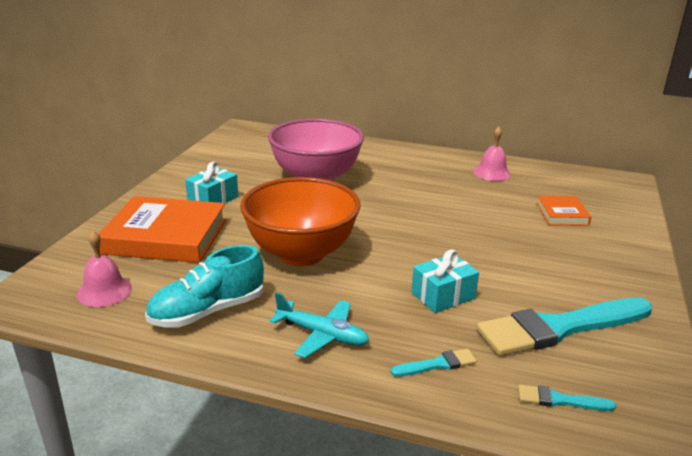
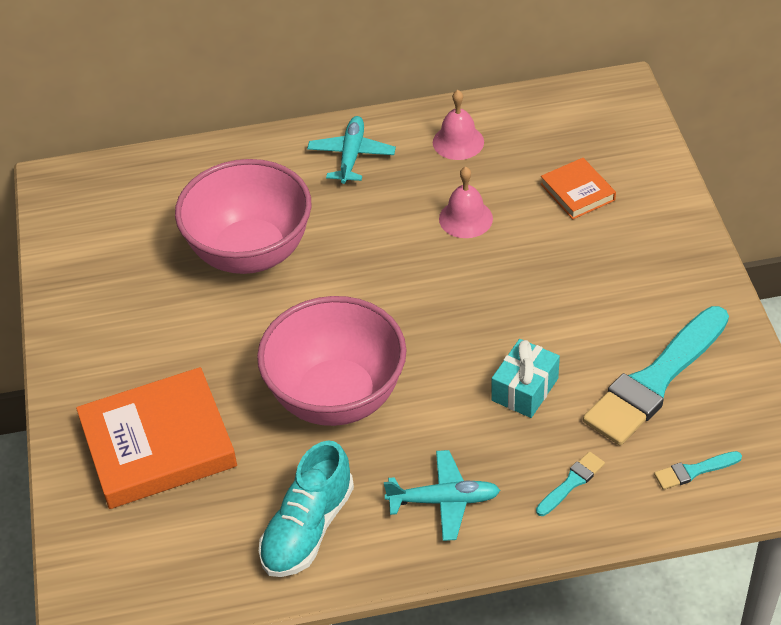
camera: 25 degrees left, 20 degrees up
(104, 291) = (172, 557): pink bell -> pink bell (465, 218)
(213, 199) = (154, 353): turquoise gift -> none
(301, 253) = (336, 397): orange bowl -> pink bowl
(417, 161) = (351, 156): none -> turquoise plane

